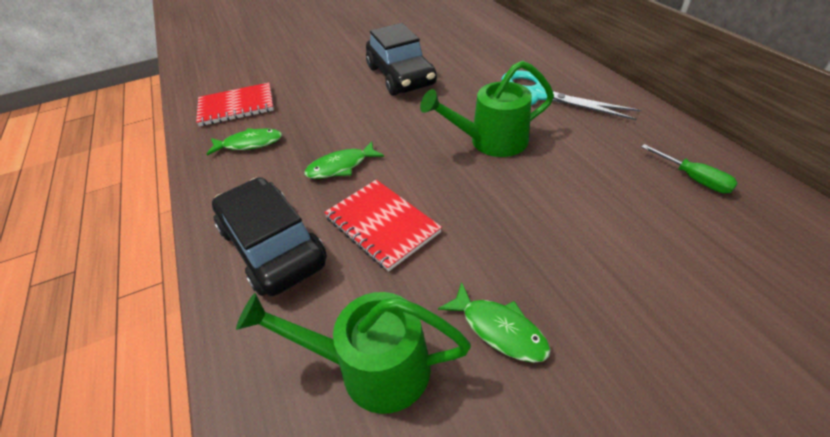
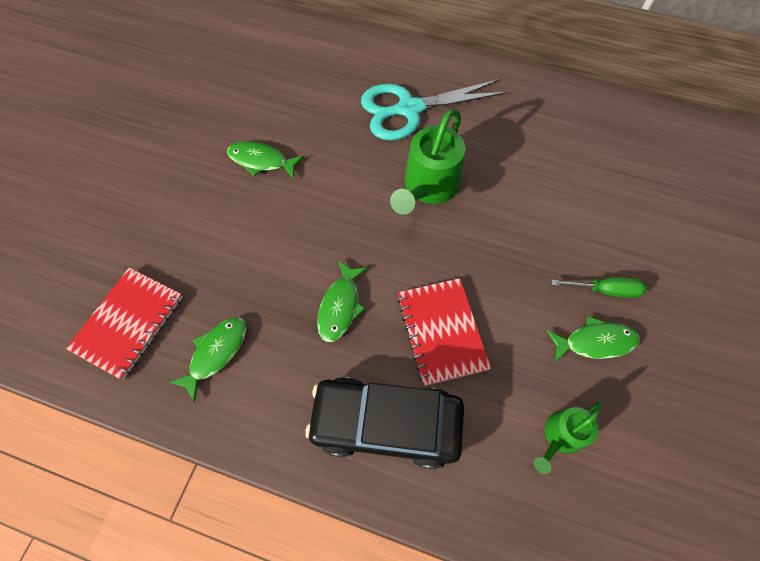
camera: 50 degrees left, 20 degrees up
(371, 367) = (560, 436): green watering can -> green watering can, size x0.58
(382, 225) = (441, 331): red notebook -> red notebook turned 75 degrees clockwise
(401, 76) = (261, 161): black car -> green fish
(694, 179) = (584, 128): green screwdriver -> green screwdriver (606, 290)

